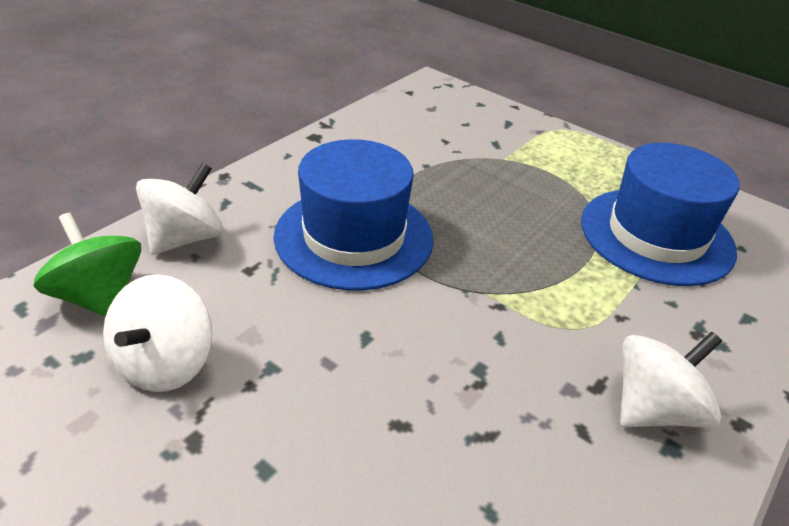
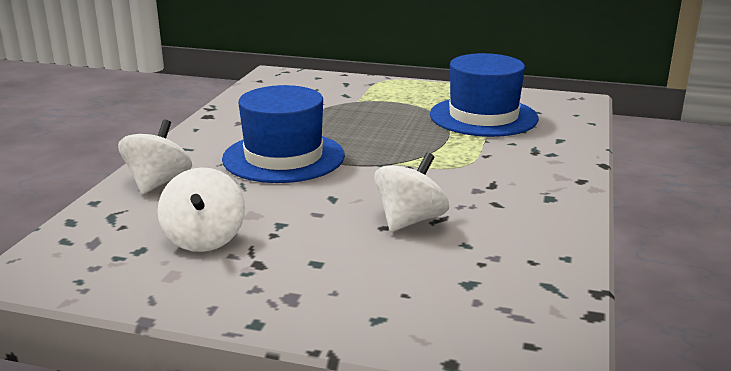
camera: 20 degrees left, 15 degrees down
(99, 297) = (122, 222): green spinning top -> none
(654, 409) = (530, 186): white spinning top -> white spinning top (410, 220)

